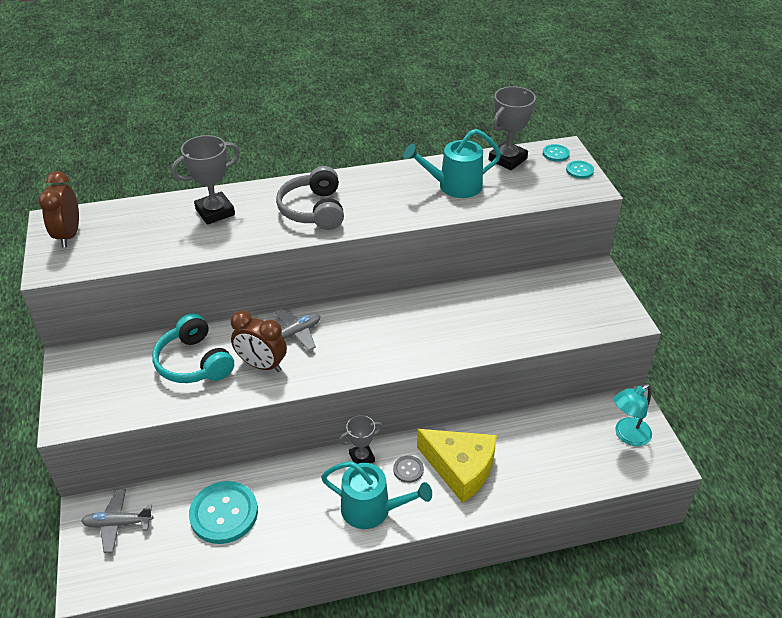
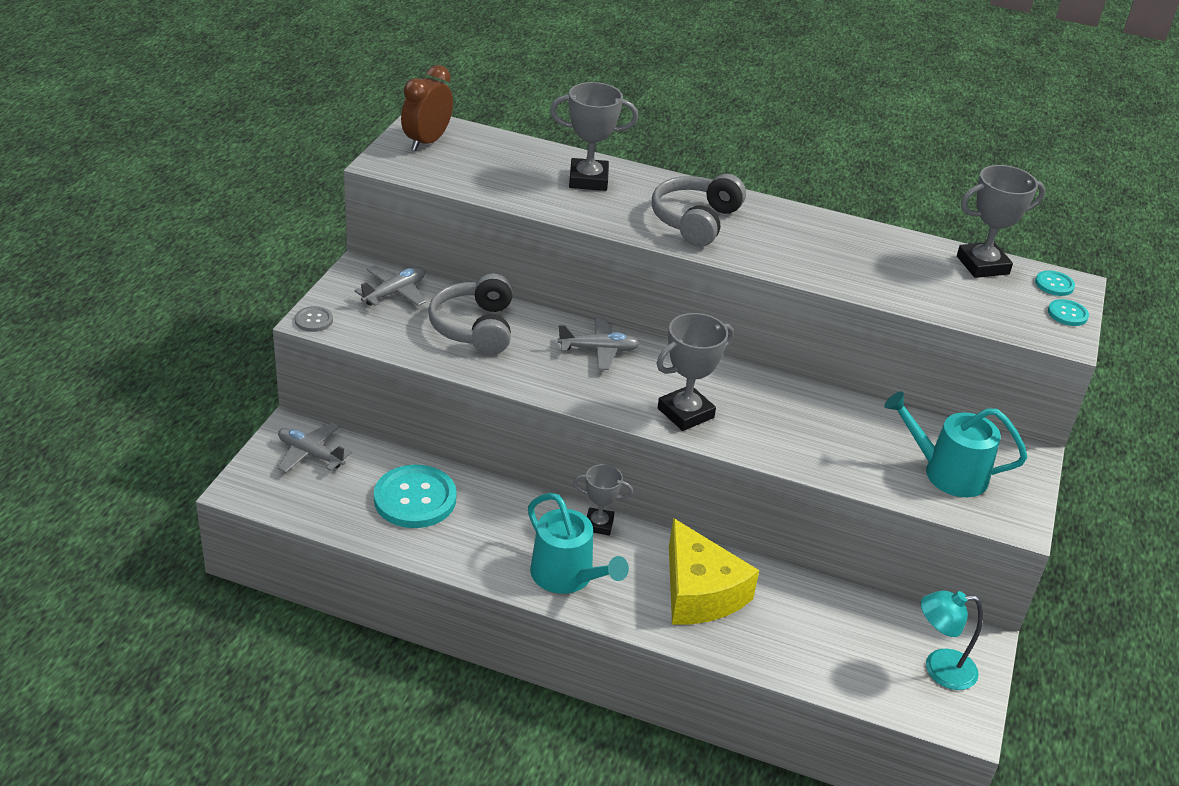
camera: 30 degrees right, 5 degrees down
(111, 365) = (394, 293): none -> grey plane
(194, 362) = (475, 327): turquoise headphones -> grey headphones
(262, 365) = (540, 362): brown clock -> none
(387, 352) = (685, 413): none -> grey trophy
(408, 470) = (639, 562): grey button -> grey button (314, 320)
(454, 186) = (885, 264): turquoise watering can -> turquoise watering can (947, 473)

